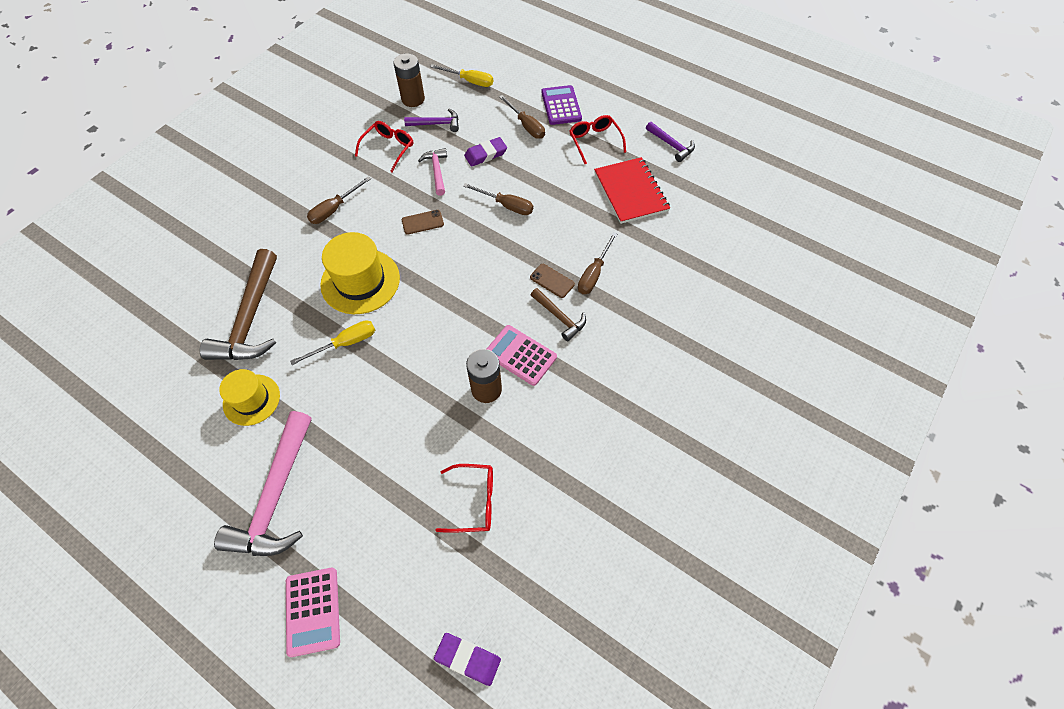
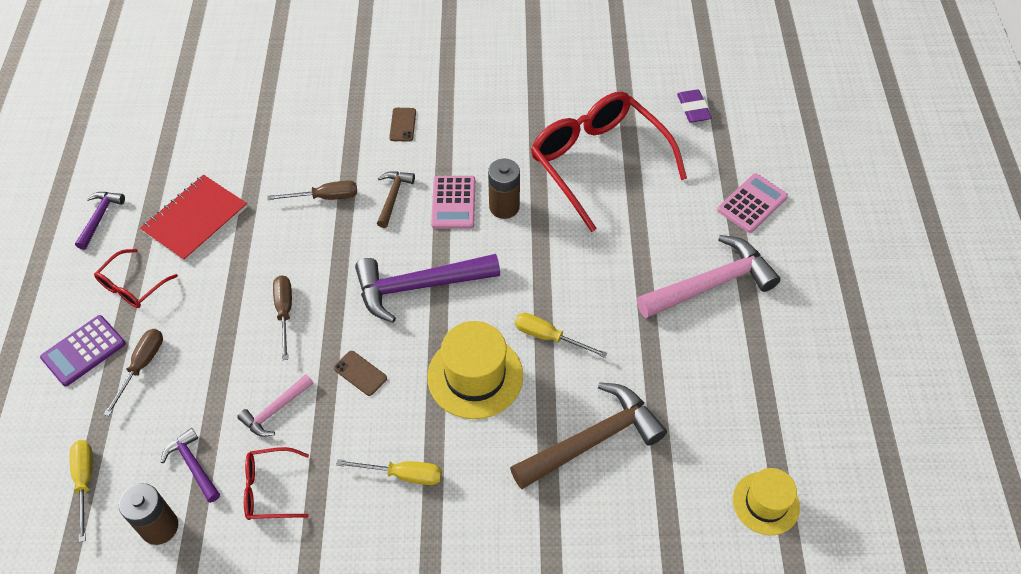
camera: 125 degrees left, 5 degrees down
(251, 400) = (661, 368): yellow hat -> yellow hat (765, 503)
(334, 209) = (403, 475): brown screwdriver -> yellow screwdriver
(460, 289) = (419, 286): none -> purple hammer
(474, 501) = (597, 162): red glasses -> red glasses, size x2.16
(486, 154) = (217, 378): purple eraser -> none
(552, 281) = (356, 223): brown phone -> brown phone (402, 125)

